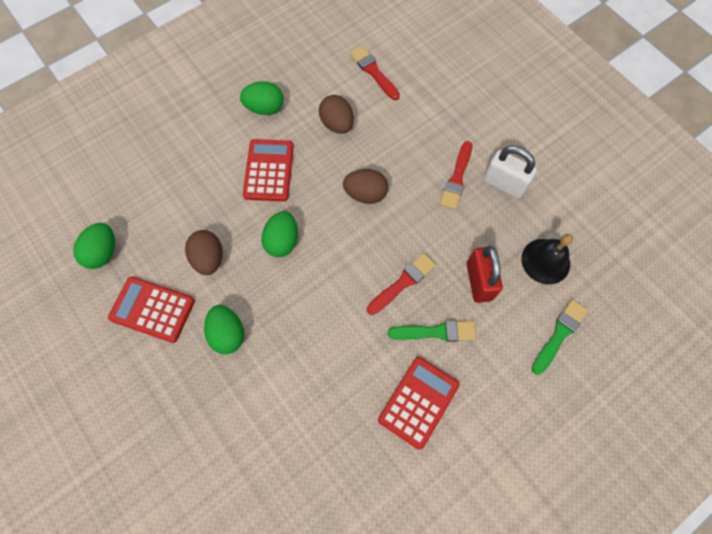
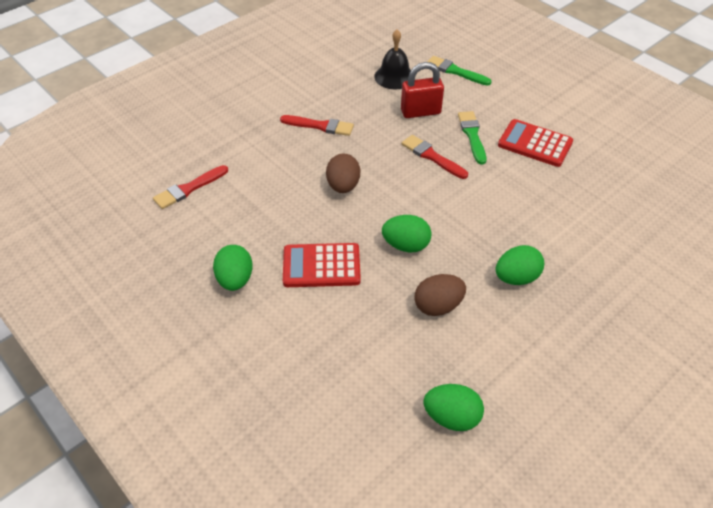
camera: 95 degrees left, 20 degrees down
(152, 309) = (509, 349): red calculator -> none
(337, 124) = (259, 213): brown egg -> none
(504, 184) = (323, 98): white padlock -> none

